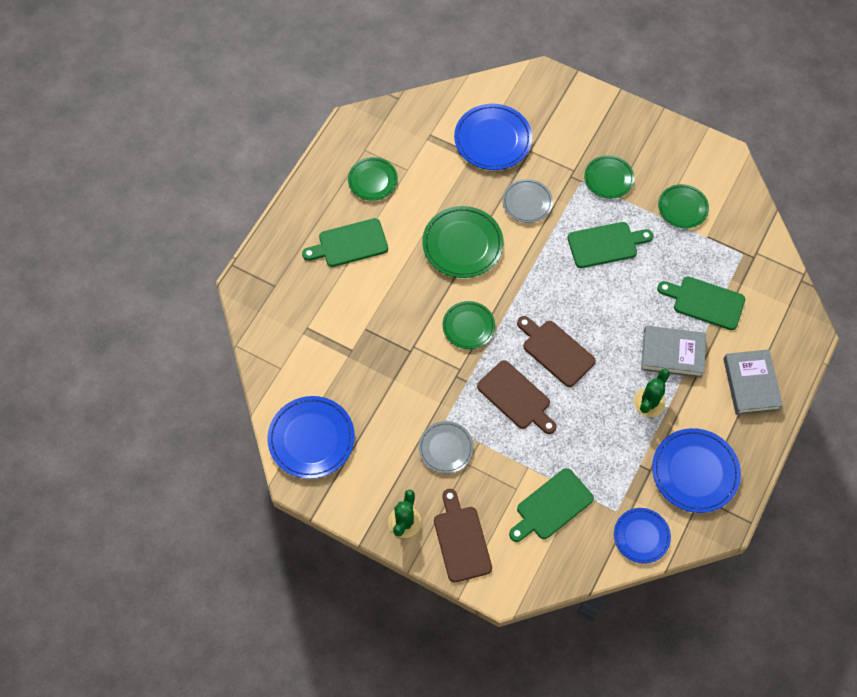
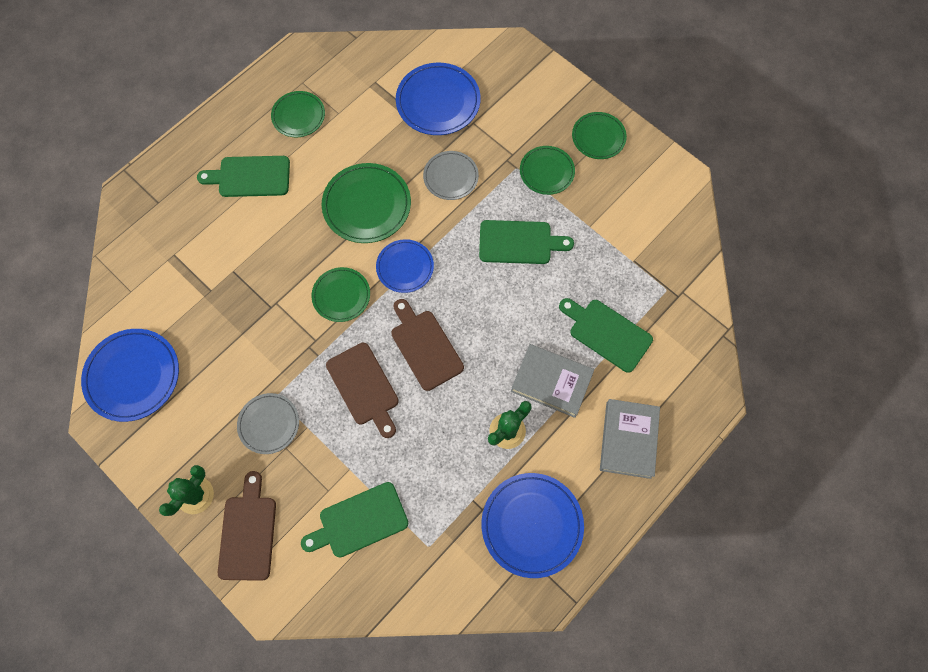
camera: 15 degrees right, 5 degrees up
(641, 536) = (446, 584): blue plate -> blue plate (405, 267)
(682, 208) = (616, 222): green plate -> green plate (598, 137)

